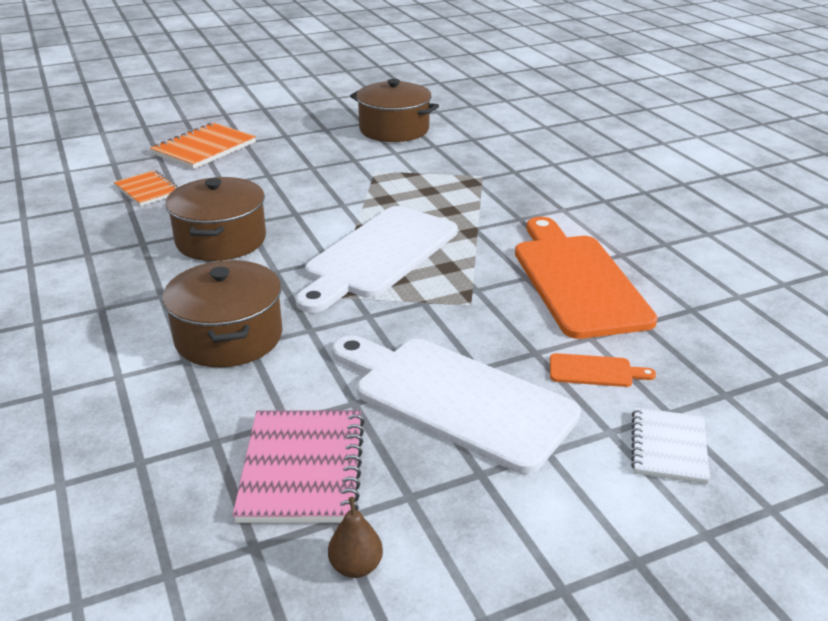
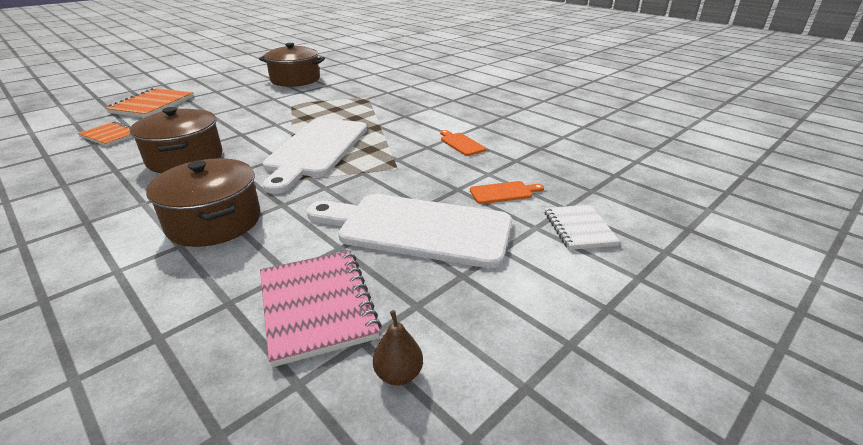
camera: 20 degrees left, 0 degrees up
(577, 280) = (461, 143): orange cutting board -> orange cutting board, size x0.40

